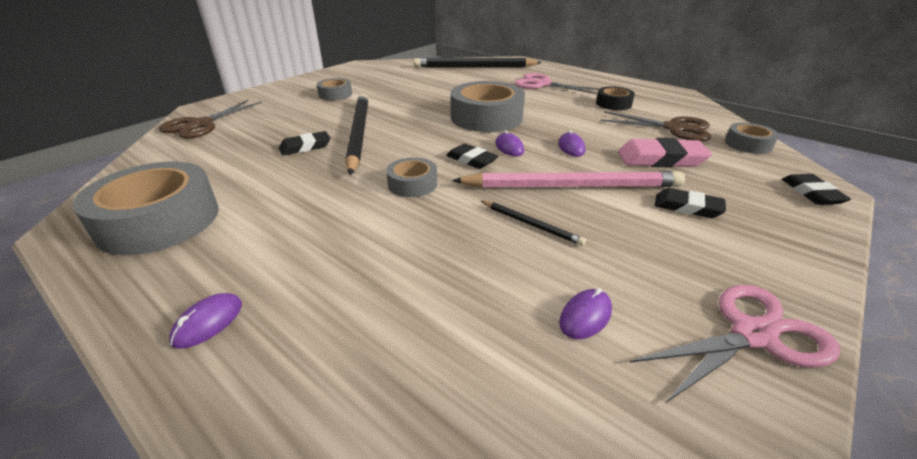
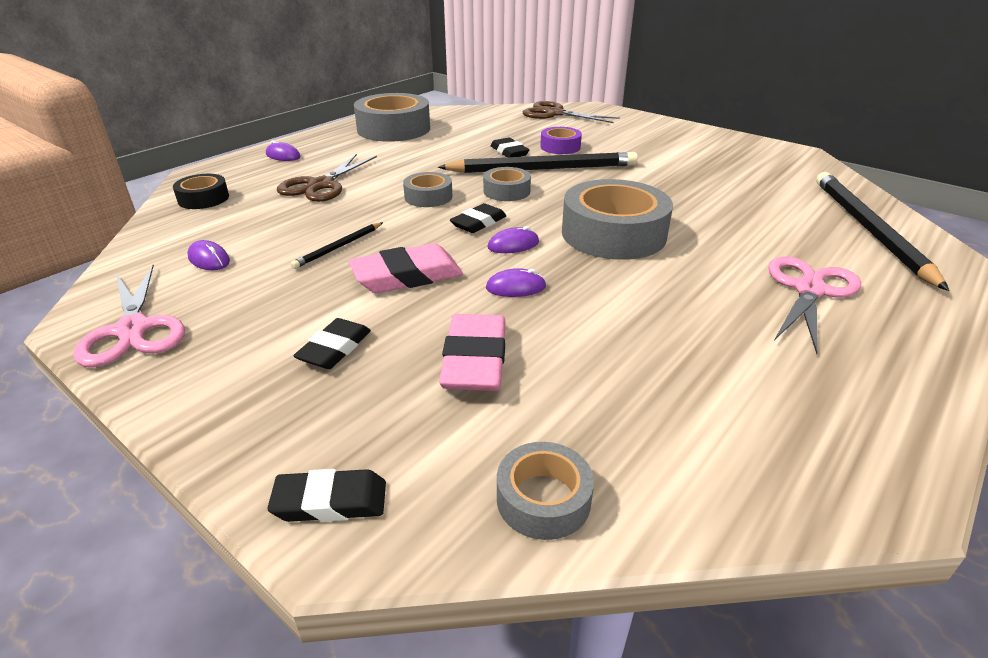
camera: 90 degrees right, 0 degrees up
(305, 126) = (560, 147): none -> purple tape
(335, 94) = (660, 150): grey tape -> grey tape (506, 191)
(572, 186) = (407, 276): pink pencil -> pink eraser
(613, 104) = (732, 358): black tape -> black tape (203, 198)
(674, 128) = (613, 410): brown scissors -> brown scissors (321, 185)

